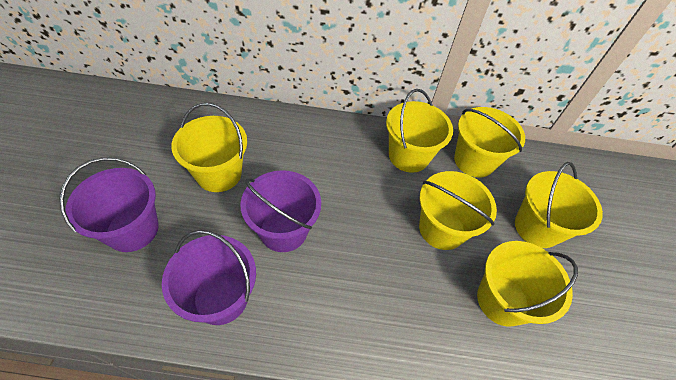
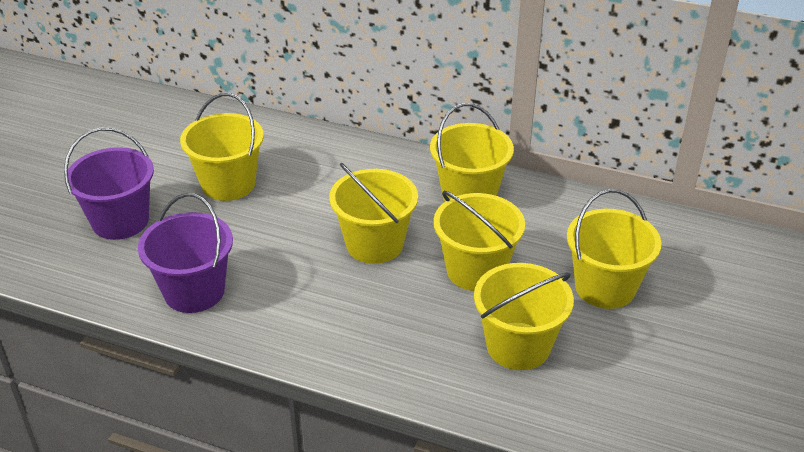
camera: 20 degrees right, 15 degrees down
(283, 230) = (283, 245): purple bucket -> none
(474, 161) = (556, 210): yellow bucket -> yellow bucket (374, 244)

